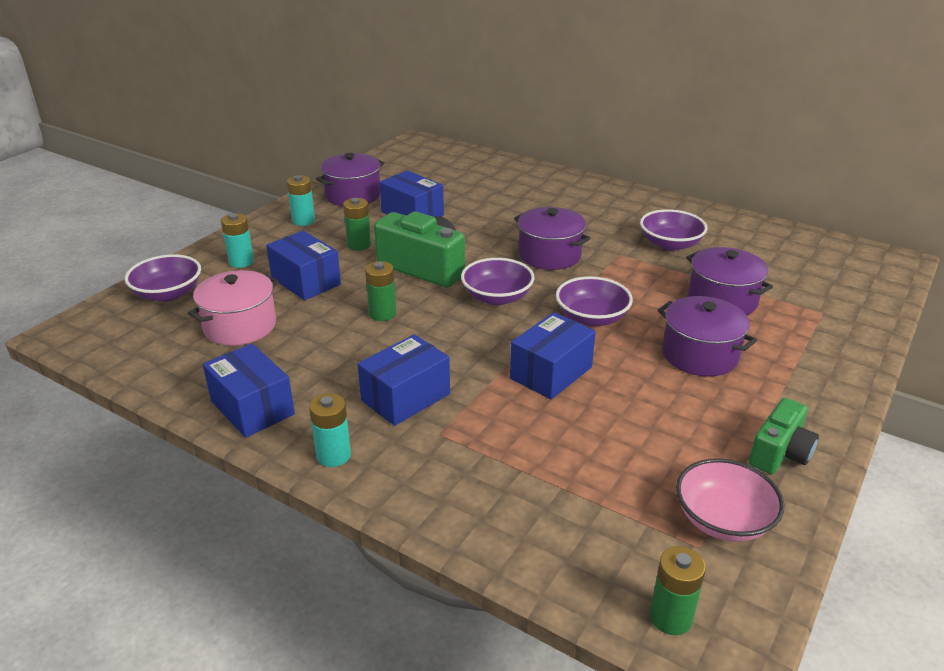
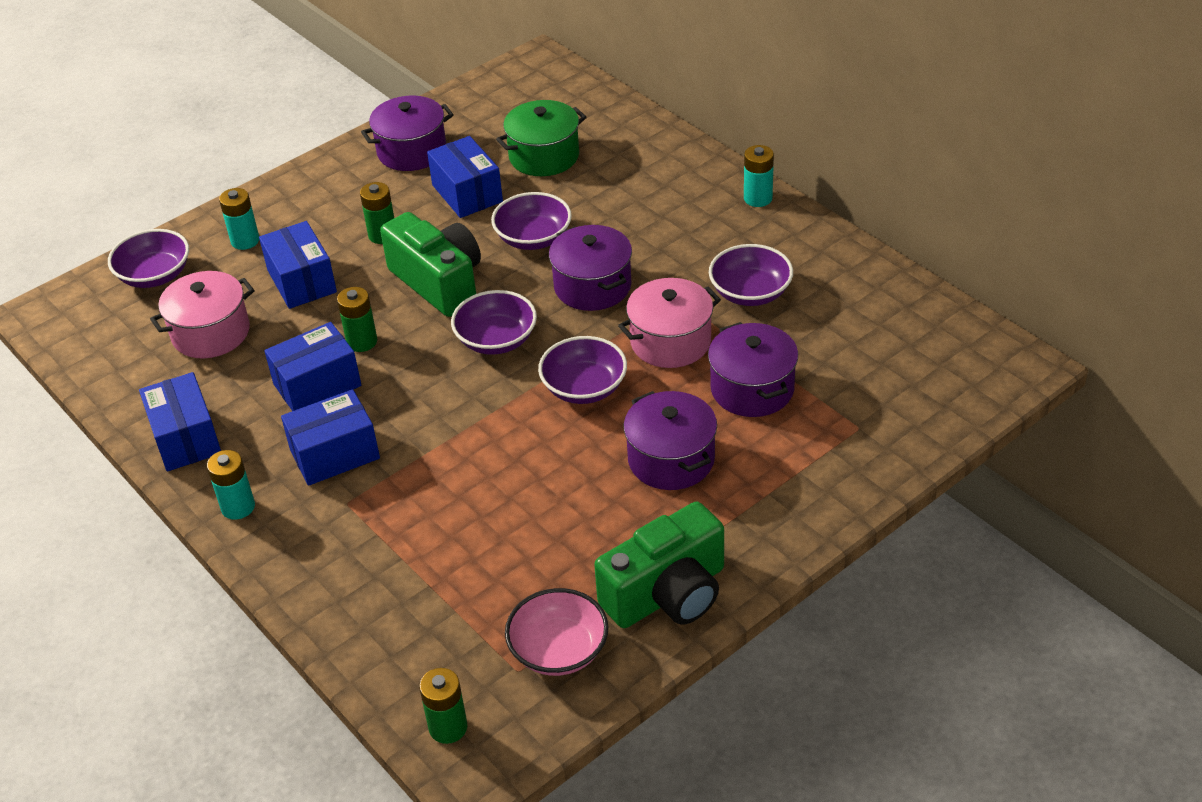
camera: 20 degrees right, 10 degrees up
(303, 220) = (337, 186): turquoise battery -> turquoise battery (758, 198)
(457, 188) = (544, 156): none -> green pot
(482, 233) = (533, 238): none -> purple bowl
(551, 373) = (496, 452): blue box -> blue box (317, 385)
(636, 280) = (670, 341): none -> pink pot
(780, 453) = (667, 593): green camera -> green camera, size x1.62

